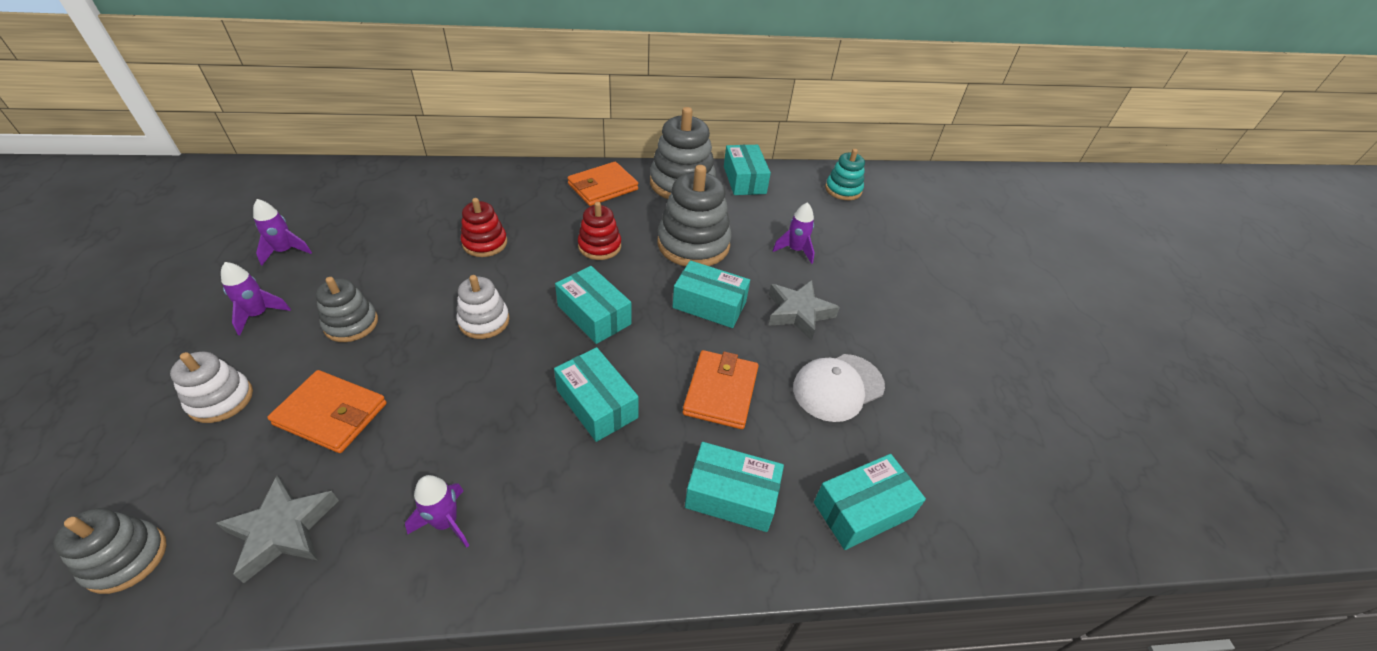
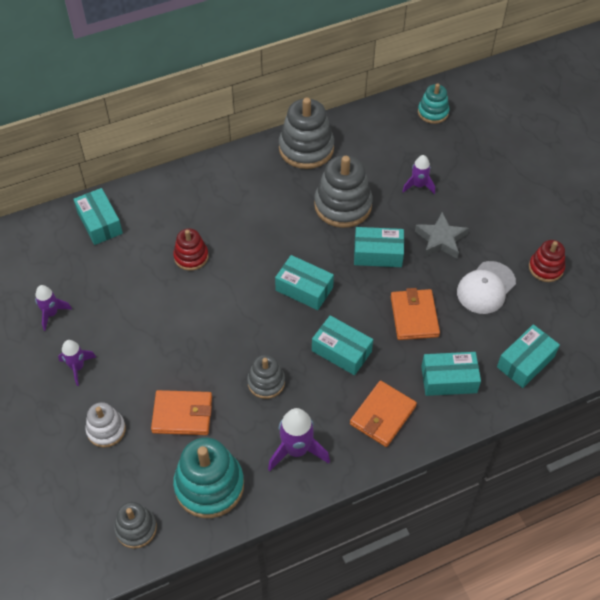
camera: 15 degrees left, 10 degrees up
(283, 530) = (209, 485): grey star -> turquoise stacking toy
(351, 324) = (145, 352): grey stacking toy -> grey stacking toy (266, 382)
(446, 522) = (296, 450): purple rocket -> purple rocket, size x1.58
(484, 321) = (233, 319): white stacking toy -> none
(599, 246) = (276, 230): red stacking toy -> red stacking toy (546, 268)
(603, 187) = (247, 173): orange wallet -> orange wallet (382, 415)
(744, 180) = (353, 128): turquoise box -> turquoise box (100, 223)

